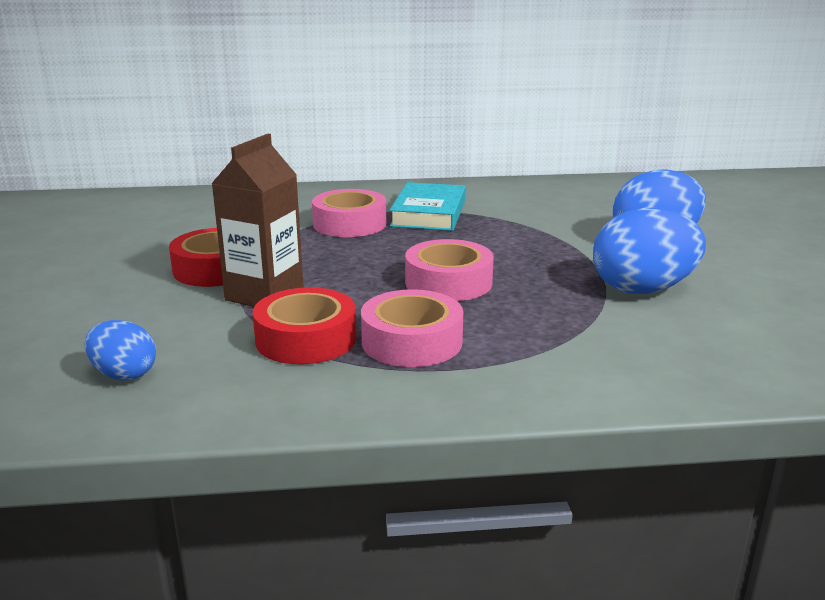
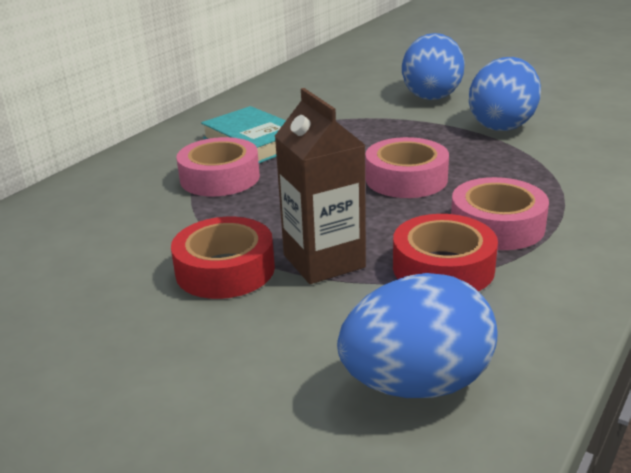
camera: 50 degrees left, 5 degrees up
(124, 374) = (416, 384): blue egg -> blue egg, size x1.79

